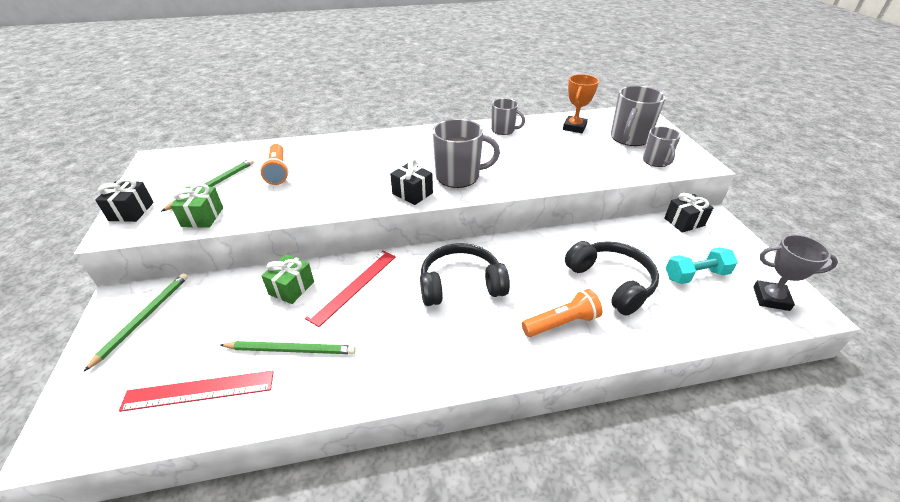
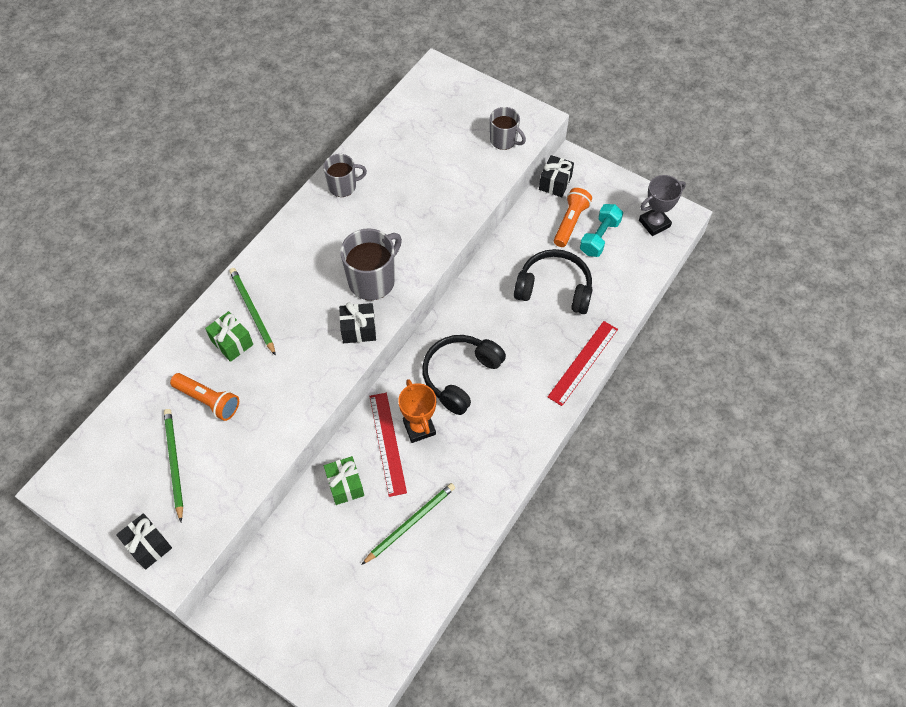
camera: 45 degrees left, 20 degrees up
(144, 318) = (272, 603): green pencil -> green pencil (252, 311)
(199, 390) = (391, 598): red ruler -> red ruler (583, 362)
(202, 217) = (222, 495): green gift -> green gift (232, 342)
(561, 323) = (553, 351): orange flashlight -> orange flashlight (570, 222)
(574, 127) = (401, 136): orange trophy -> orange trophy (419, 427)
(629, 138) = (459, 120): grey mug -> none

